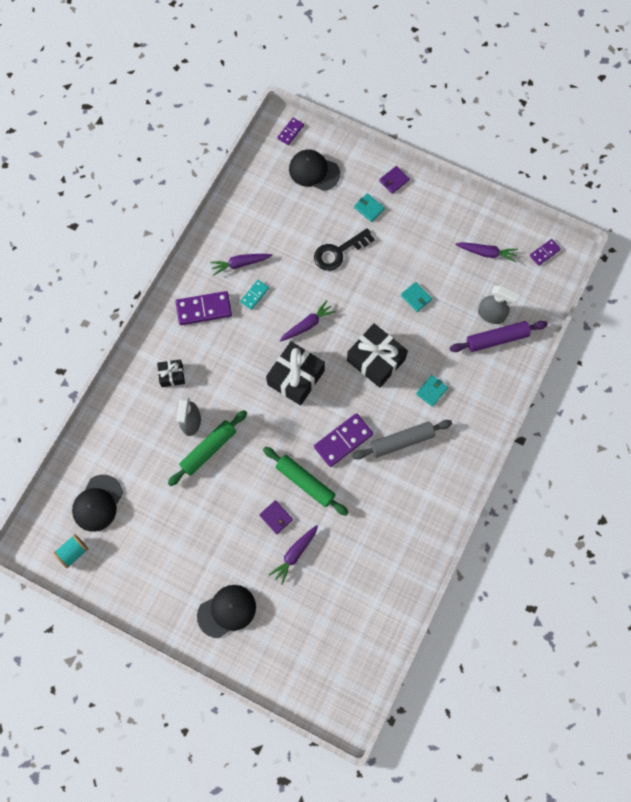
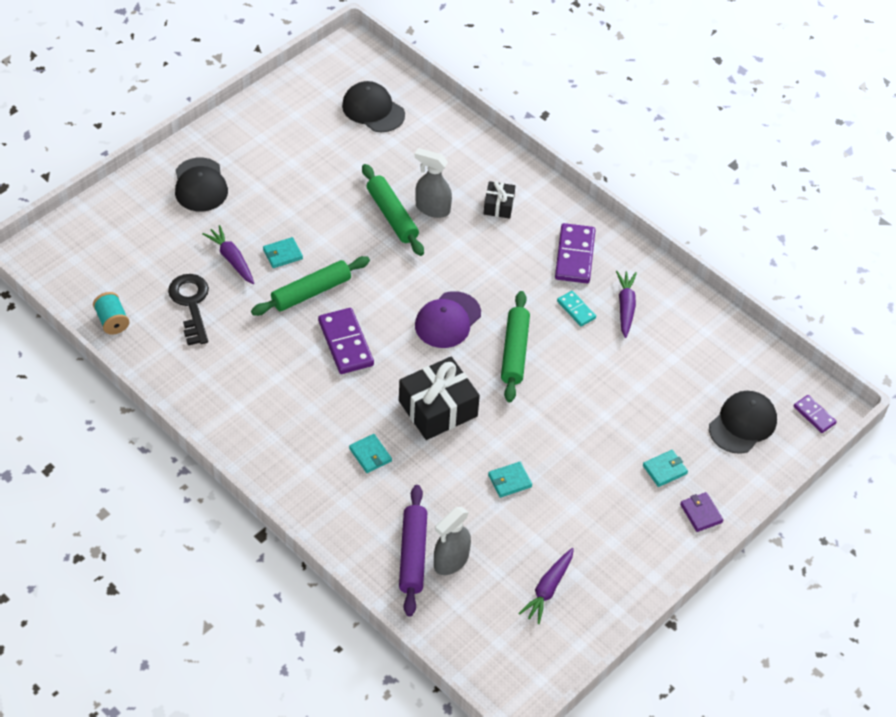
camera: 105 degrees right, 20 degrees down
(73, 552) = (328, 80): turquoise spool -> turquoise spool (112, 321)
(276, 517) = (282, 254): purple wallet -> turquoise wallet
(296, 377) = (448, 320): black gift -> purple cap
(307, 325) = (515, 352): purple carrot -> green rolling pin
(338, 252) = (608, 415): black key -> black key (191, 304)
(401, 441) = (318, 401): grey rolling pin -> none
(544, 253) = (523, 664): purple domino -> none

